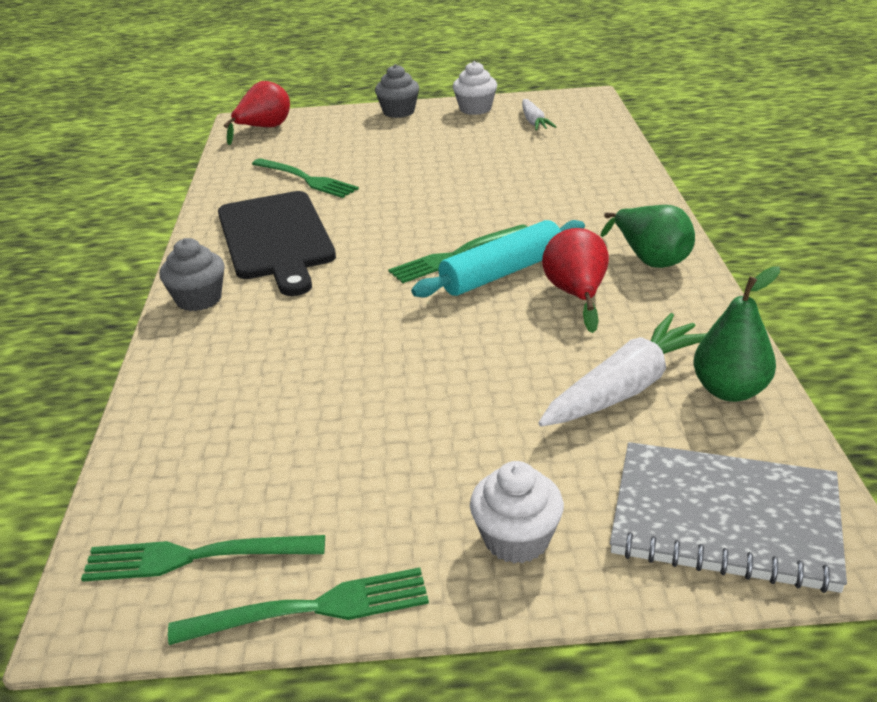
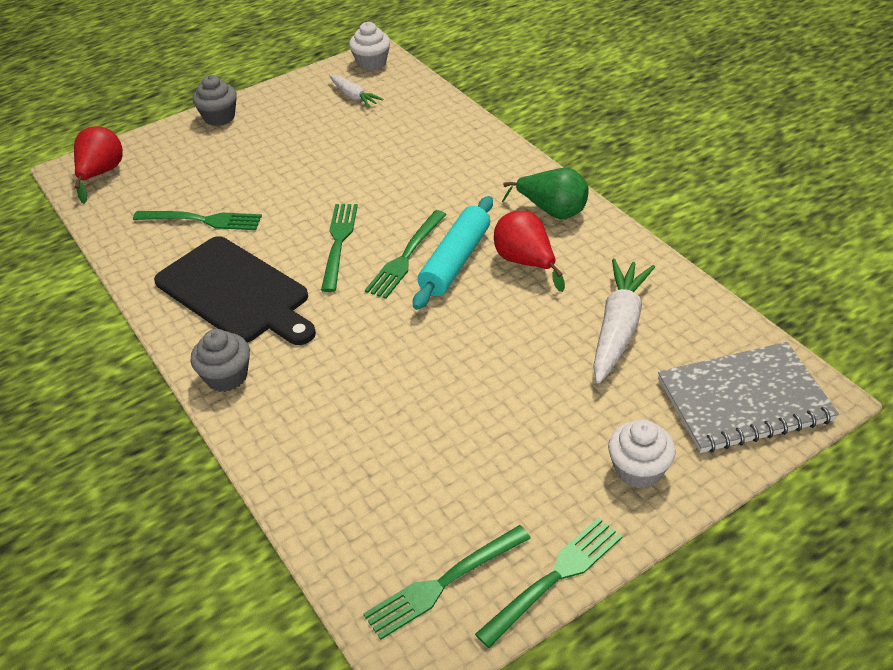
camera: 30 degrees left, 10 degrees up
(405, 226) = (338, 242): none -> green fork
(475, 109) = (289, 95): white cupcake -> white cupcake (371, 63)
(729, 390) = (682, 305): green pear -> none

